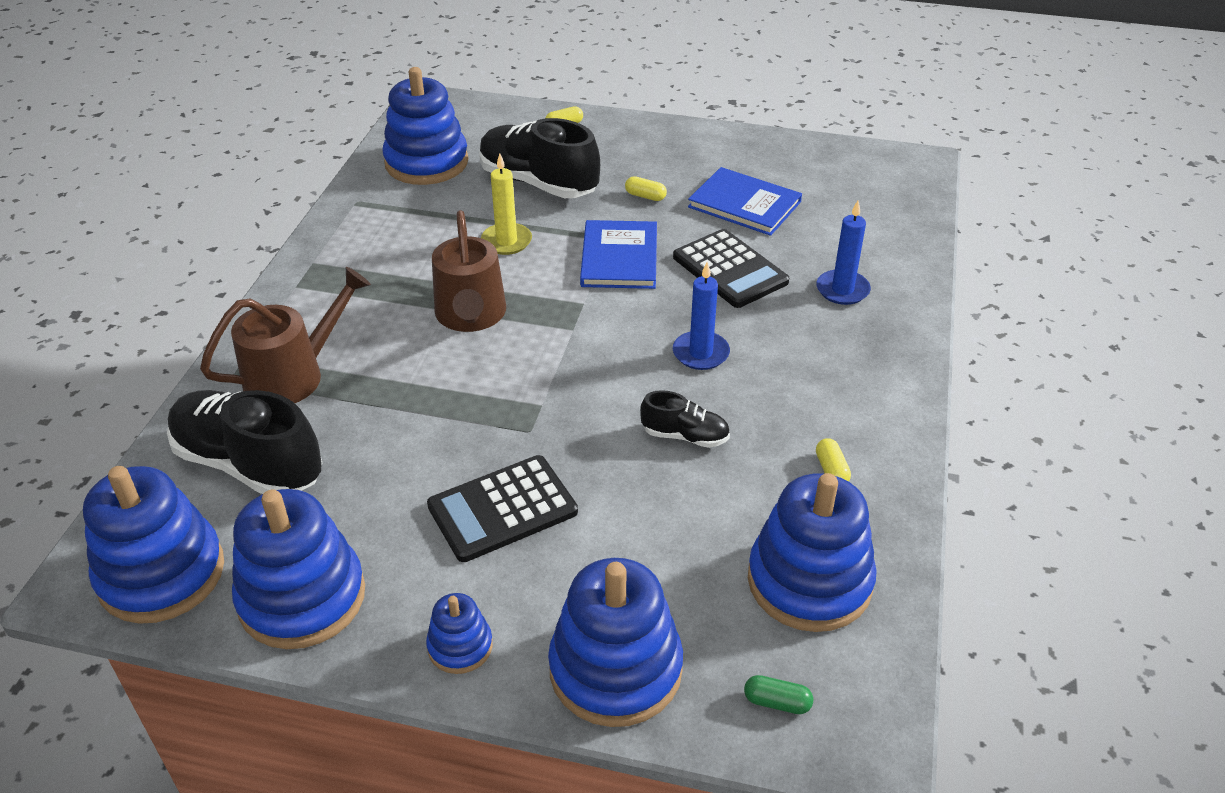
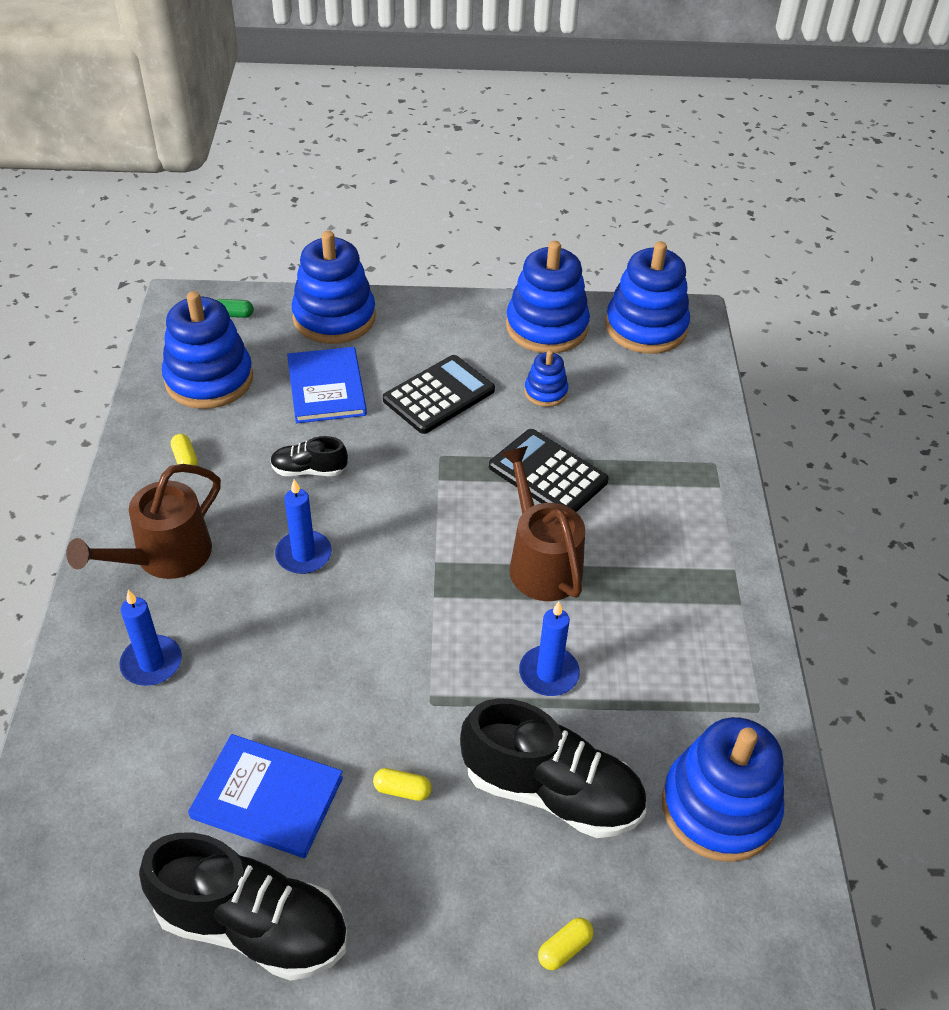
camera: 165 degrees right, 5 degrees up
(249, 464) = (644, 400): black shoe -> black shoe (252, 925)
(294, 375) = (664, 475): brown watering can -> brown watering can (164, 557)
(460, 646) = (434, 316): blue stacking toy -> blue stacking toy (545, 392)
(506, 241) = (548, 673): yellow candle -> blue candle
(619, 258) = (411, 669): blue book -> blue book (326, 388)
(730, 269) = (281, 673): black calculator -> black calculator (548, 474)

